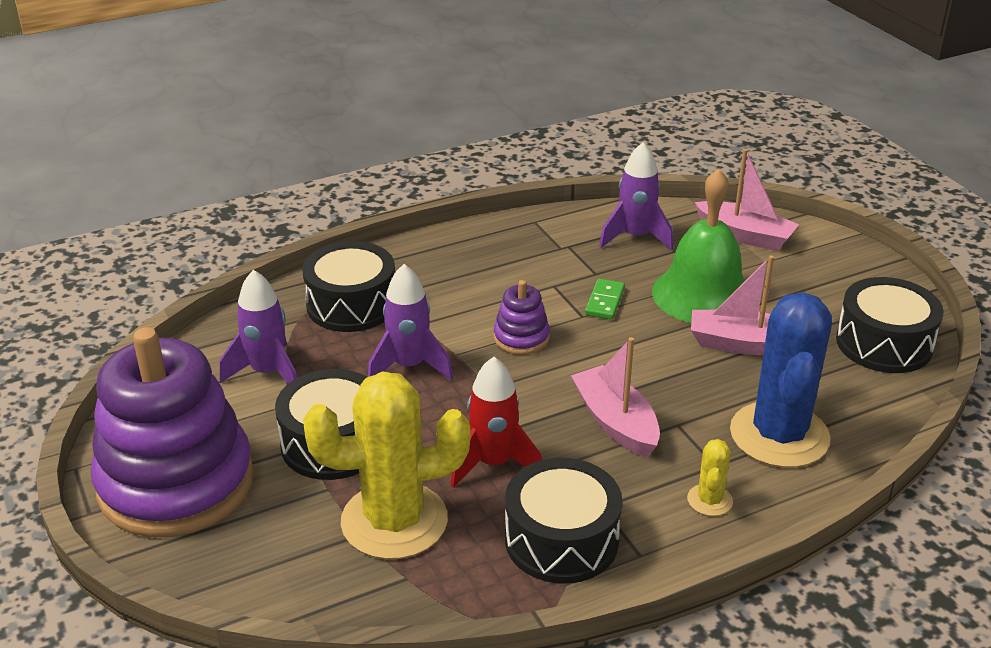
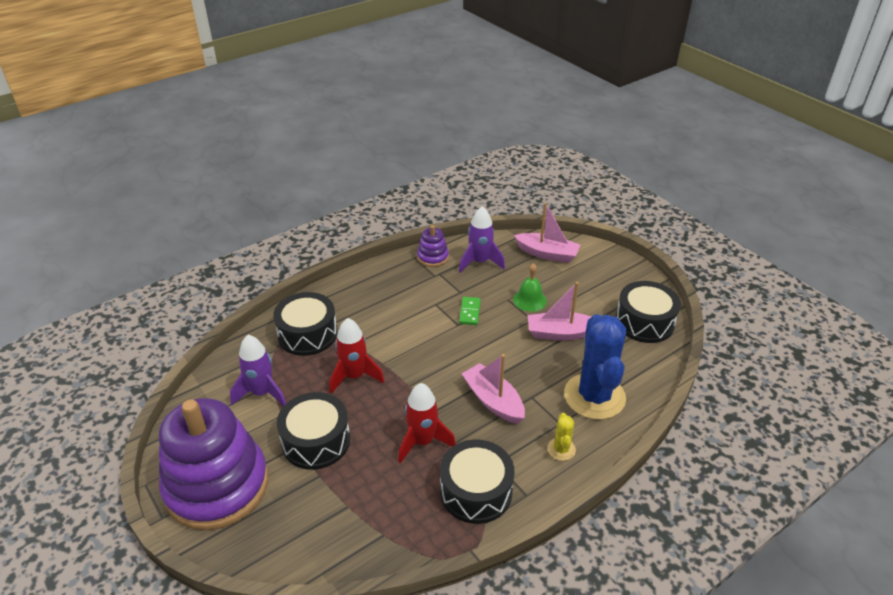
camera: 10 degrees left, 5 degrees up
(394, 521) = (367, 493): yellow cactus -> none
(409, 366) = (354, 376): purple rocket -> red rocket
(521, 338) = (422, 346): purple stacking toy -> purple stacking toy (432, 257)
(703, 294) = (529, 300): green bell -> green bell, size x0.52

